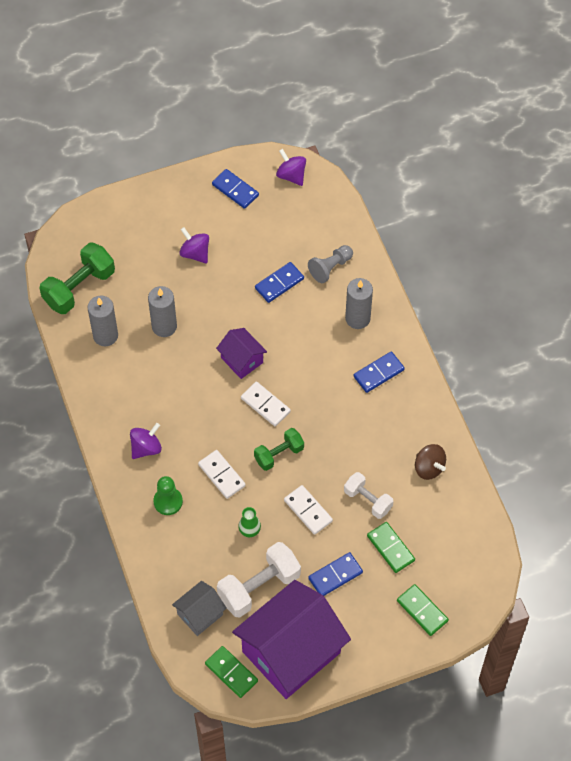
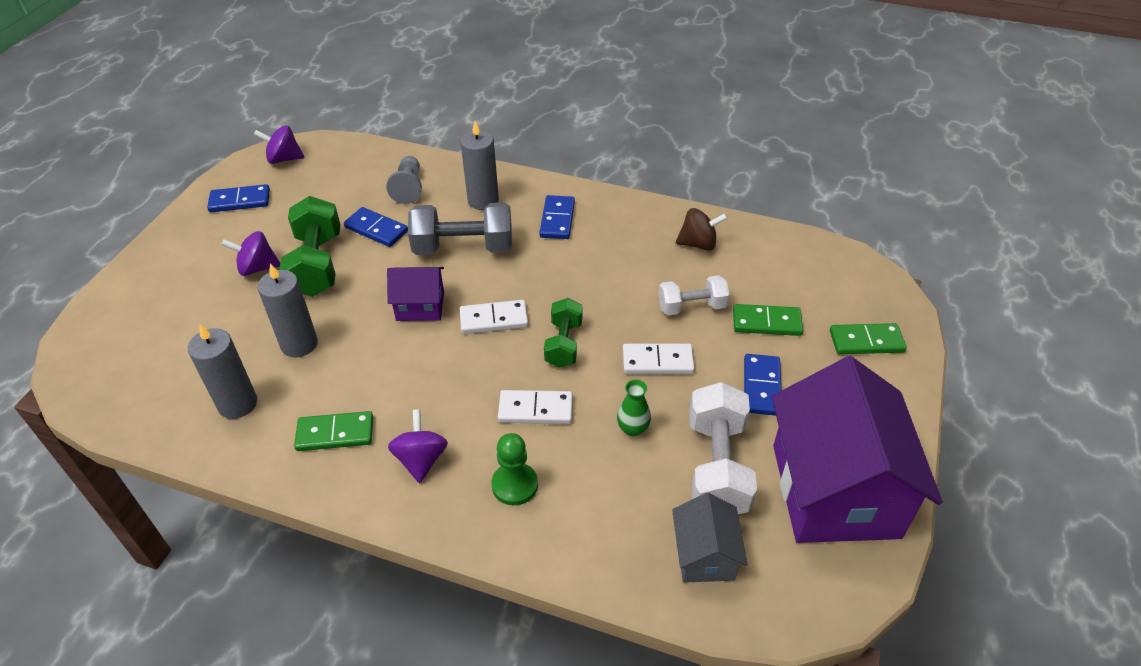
camera: 50 degrees left, 15 degrees down
(79, 288) = (150, 389): green dumbbell -> green dumbbell (317, 265)
(231, 672) = (820, 576): green domino -> green domino (335, 433)
(279, 283) = (376, 229): blue domino -> blue domino turned 60 degrees counterclockwise
(306, 343) = (463, 248): none -> grey dumbbell

